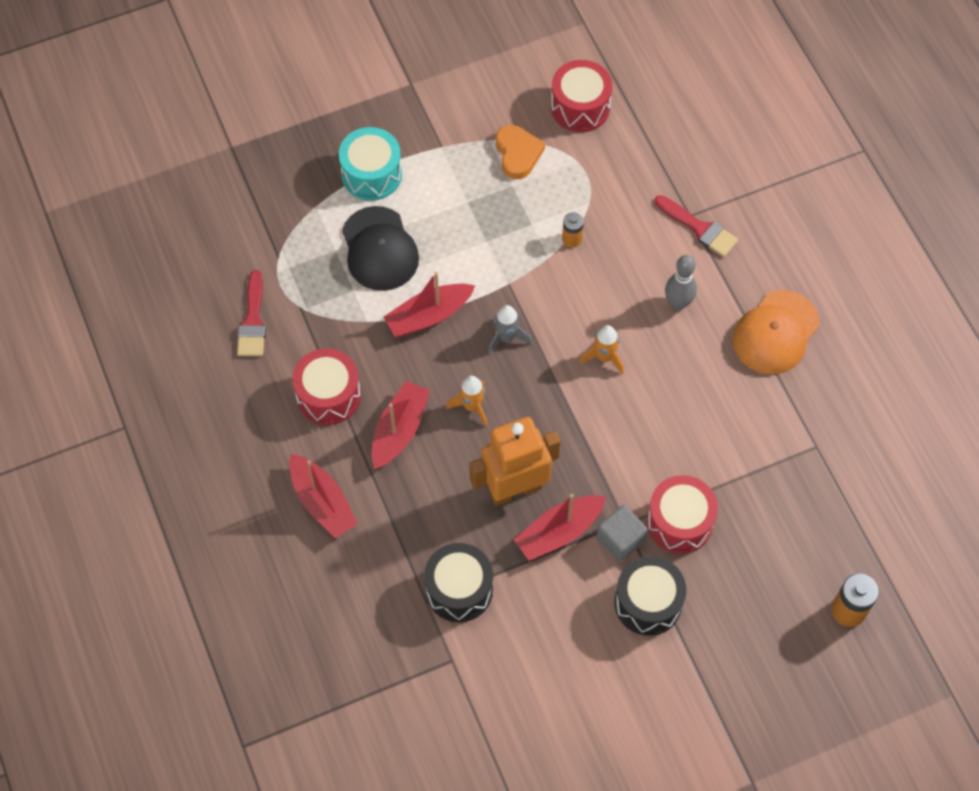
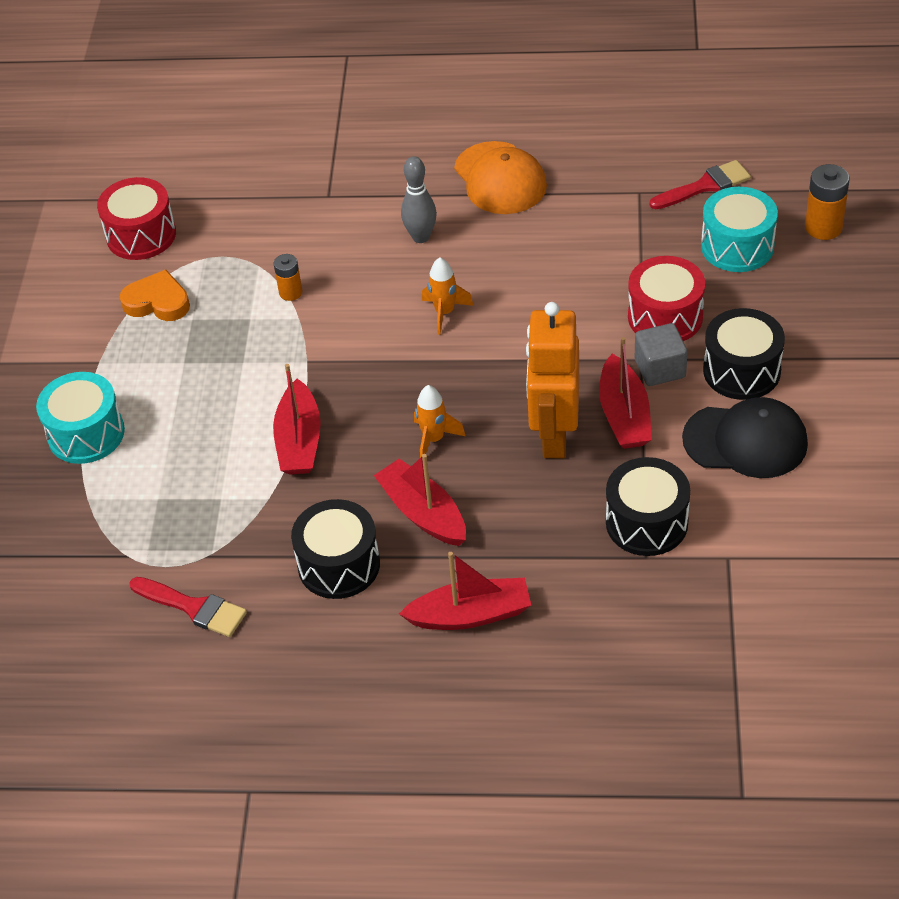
camera: 60 degrees left, 15 degrees down
(328, 395) = (339, 565): red drum -> black drum
(379, 249) = (186, 457): black cap -> black cap (745, 441)
(506, 337) = (370, 383): grey rocket -> none
(699, 228) = (348, 193): red brush -> red brush (705, 186)
(789, 548) = (737, 246): none -> turquoise drum

